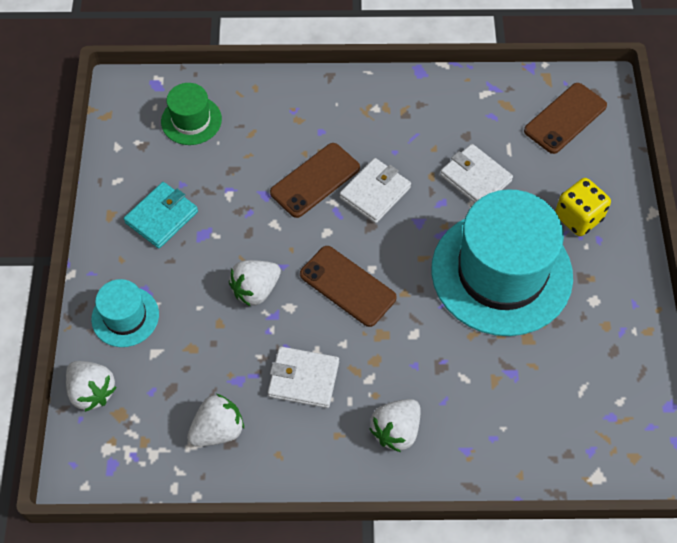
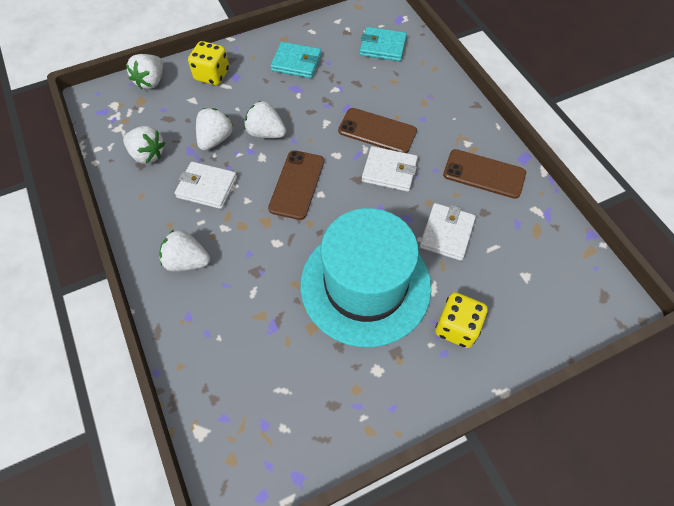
camera: 65 degrees right, 0 degrees up
(125, 316) = (212, 75): turquoise hat -> yellow dice
(191, 120) = (382, 47): green hat -> turquoise wallet
(235, 347) = (215, 139): none -> white strawberry
(303, 379) = (207, 187): white wallet -> white wallet turned 60 degrees counterclockwise
(565, 118) = (556, 281): brown phone -> brown phone (484, 174)

